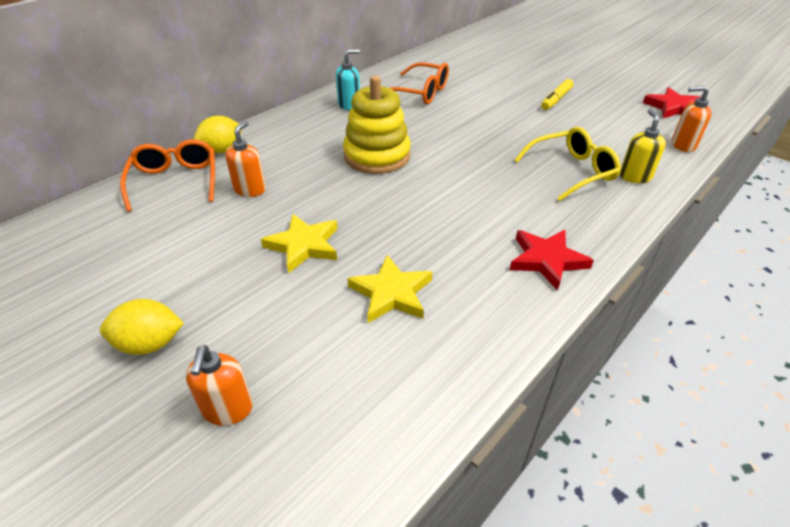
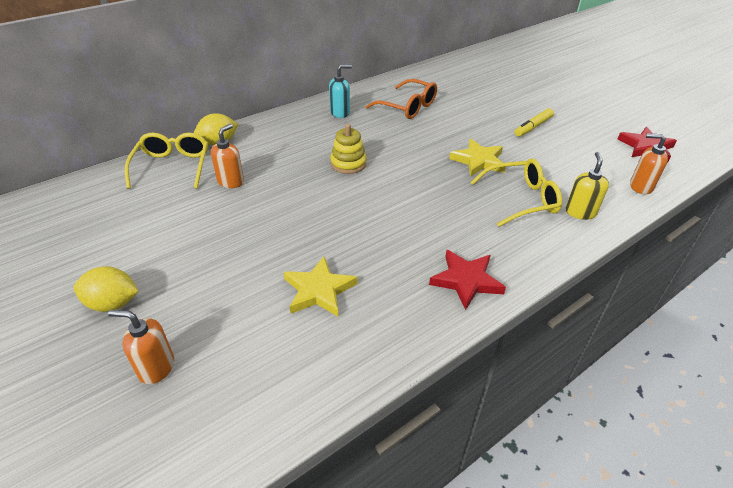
camera: 10 degrees right, 0 degrees up
(175, 182) = (172, 167): orange glasses -> yellow glasses
(227, 409) = (156, 367): orange soap dispenser -> orange soap dispenser turned 90 degrees clockwise
(304, 245) = (259, 237): yellow star -> yellow star (478, 161)
(377, 156) = (348, 163): yellow stacking toy -> yellow stacking toy, size x0.60

